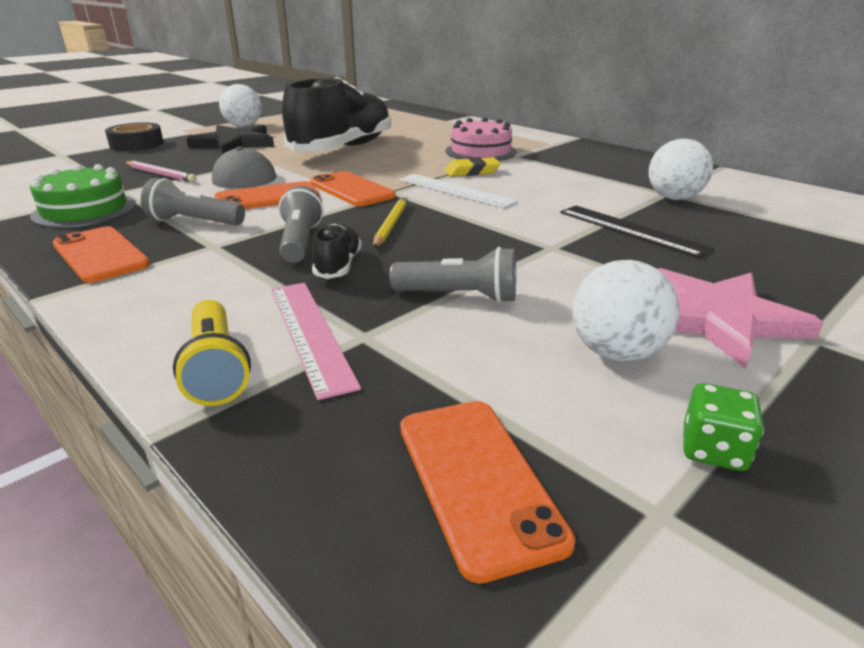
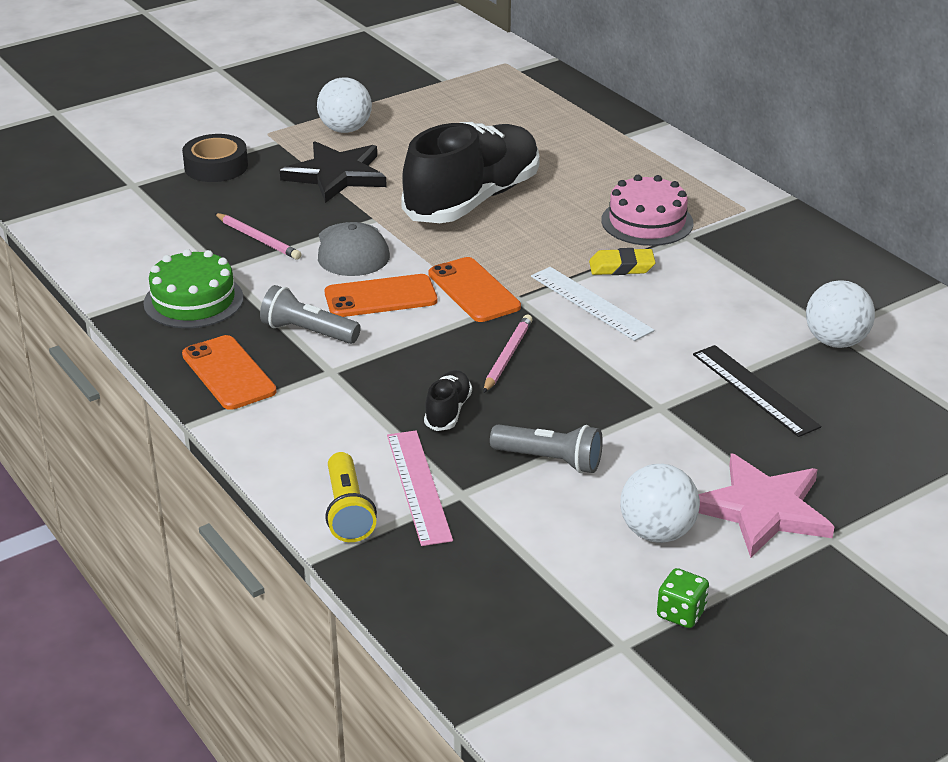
camera: 10 degrees right, 5 degrees up
(300, 242) = (414, 374): grey flashlight -> none
(391, 224) = (507, 356): yellow pencil -> pink pencil
(477, 481) = (517, 613): orange phone -> none

